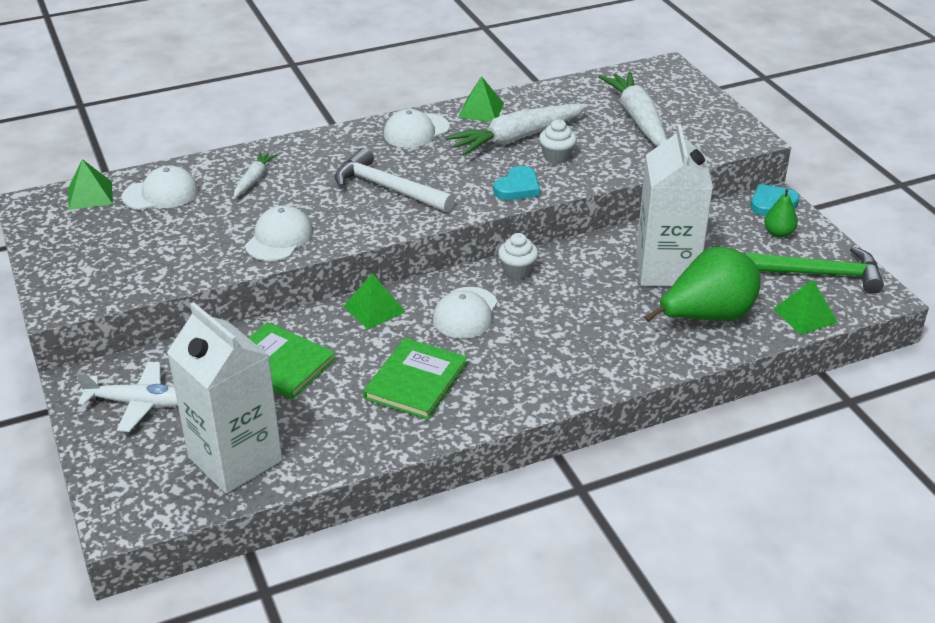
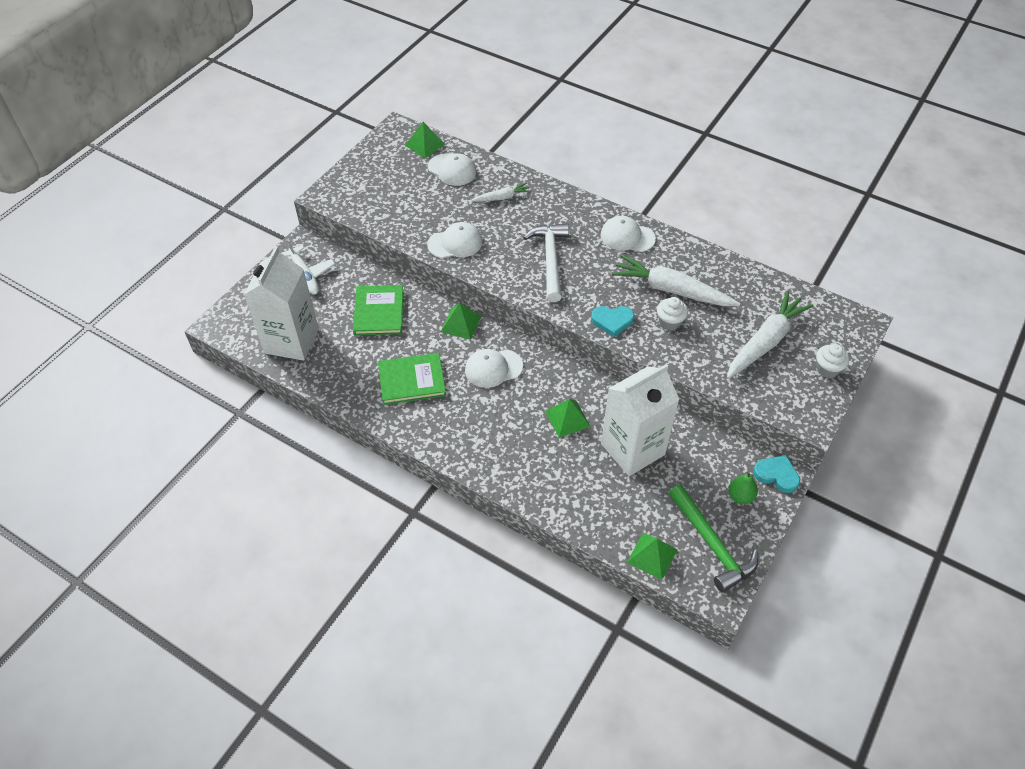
camera: 55 degrees right, 15 degrees up
(481, 110) = (686, 253): green pyramid -> green pyramid (567, 418)
(517, 271) = (558, 370): white cupcake -> white cupcake (827, 369)
(707, 317) = (599, 497): green pear -> none

